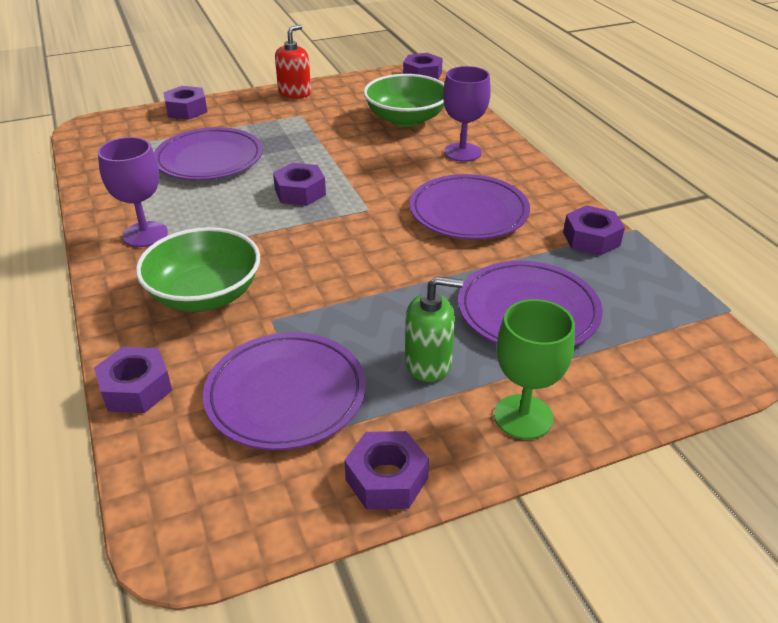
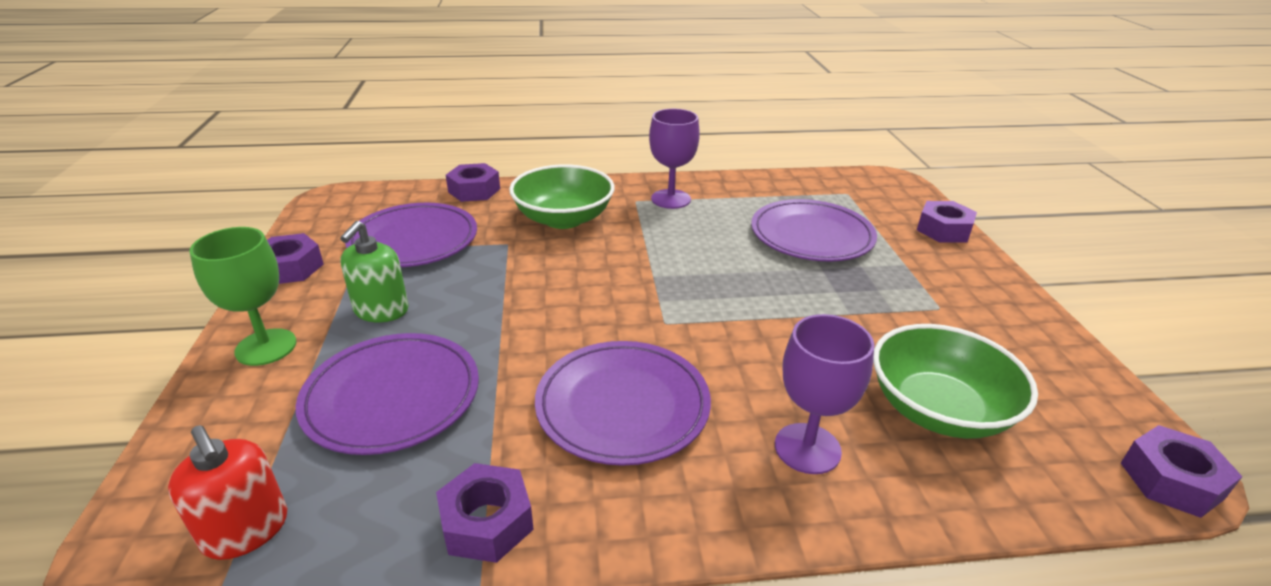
camera: 105 degrees right, 5 degrees down
(294, 93) = (1022, 312): red soap dispenser -> red soap dispenser (246, 530)
(300, 192) = (720, 282): purple nut -> none

